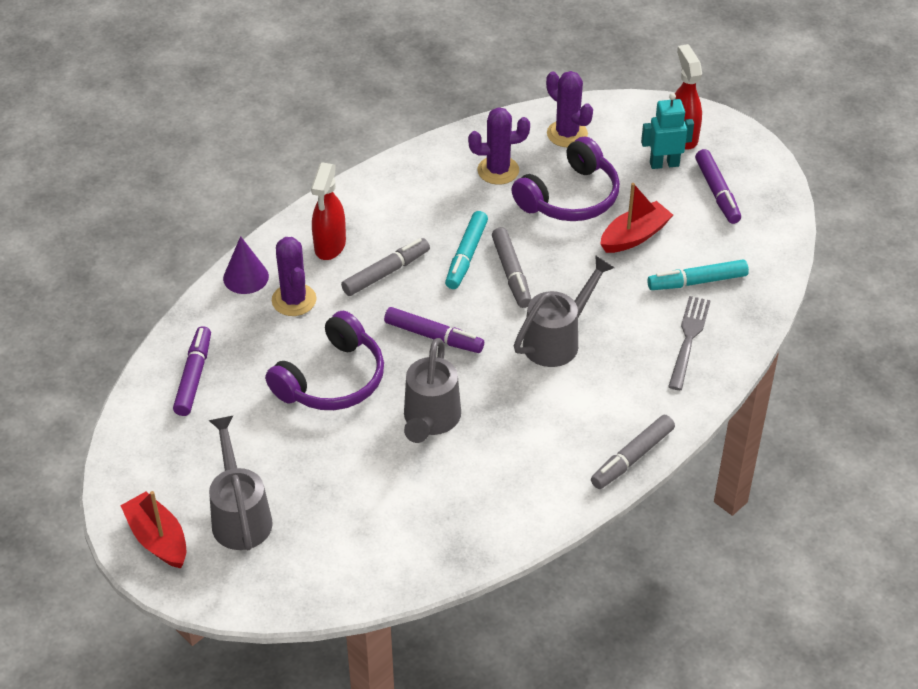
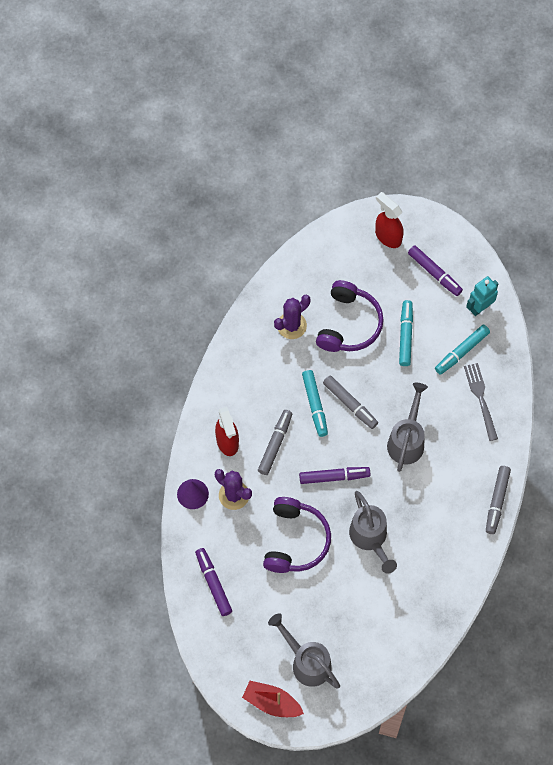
camera: 30 degrees left, 20 degrees up
(567, 134) = (316, 272): purple cactus -> none
(634, 236) = (405, 335): red boat -> turquoise marker
(664, 164) = (390, 266): turquoise robot -> turquoise robot (480, 307)

